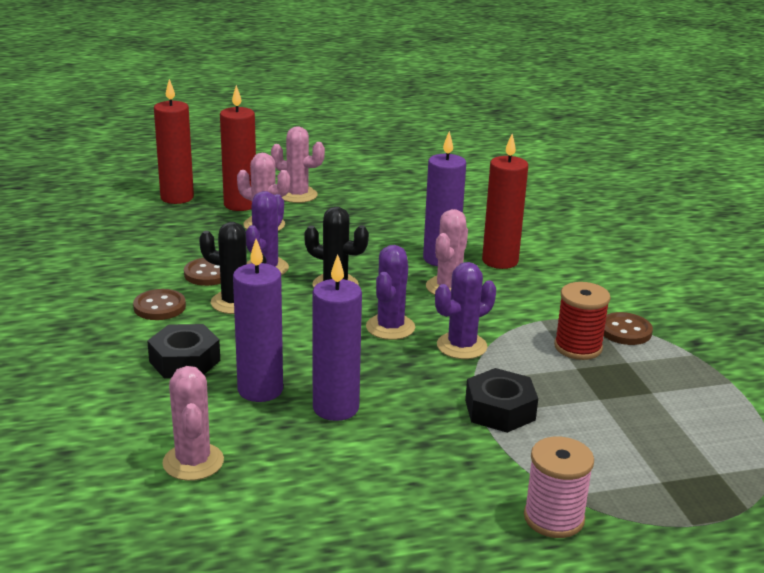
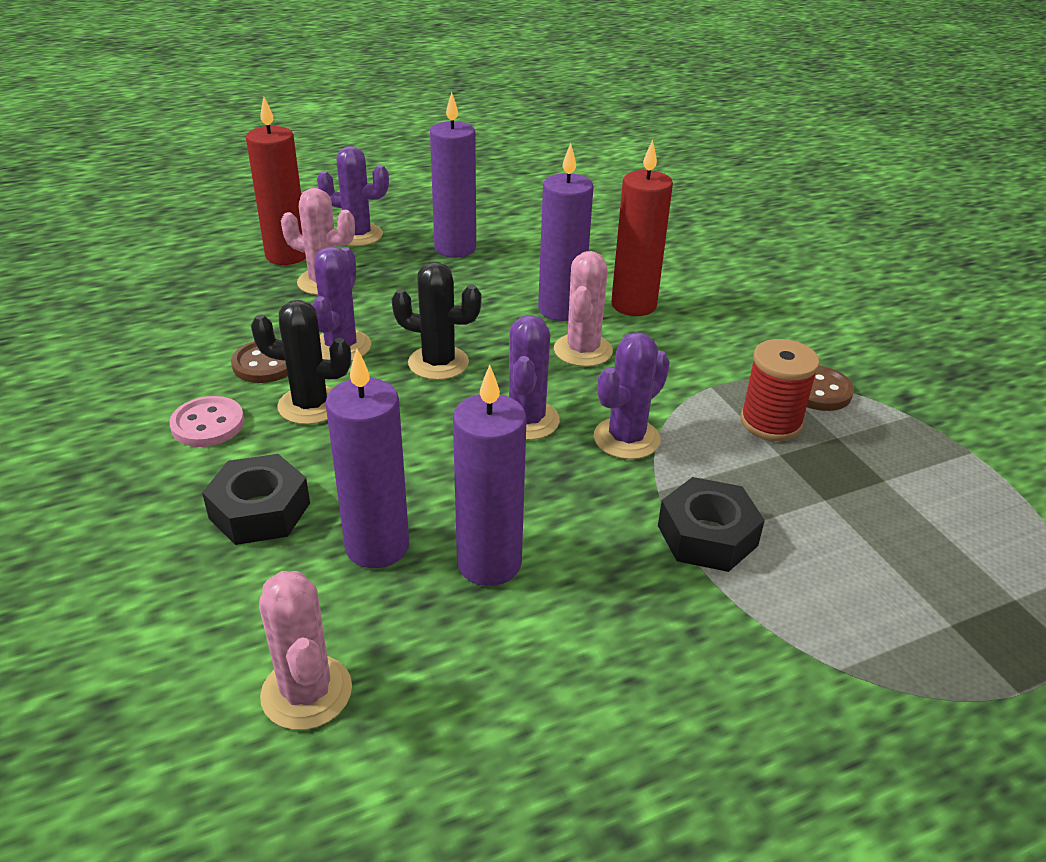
camera: 10 degrees left, 10 degrees up
(159, 307) = (208, 424): brown button -> pink button
(177, 197) = (201, 253): red candle -> none
(297, 195) = (358, 235): pink cactus -> purple cactus
(371, 210) = (455, 248): none -> purple candle
(554, 518) = (839, 713): pink spool -> none

